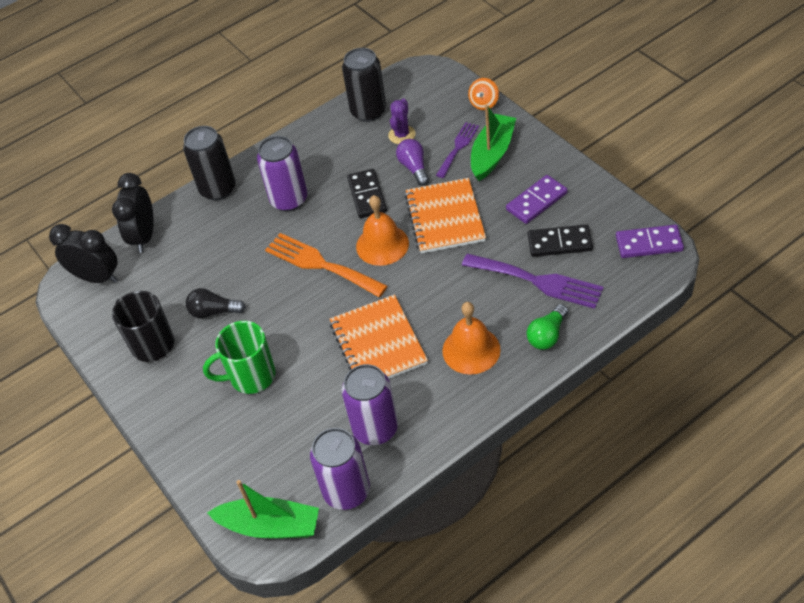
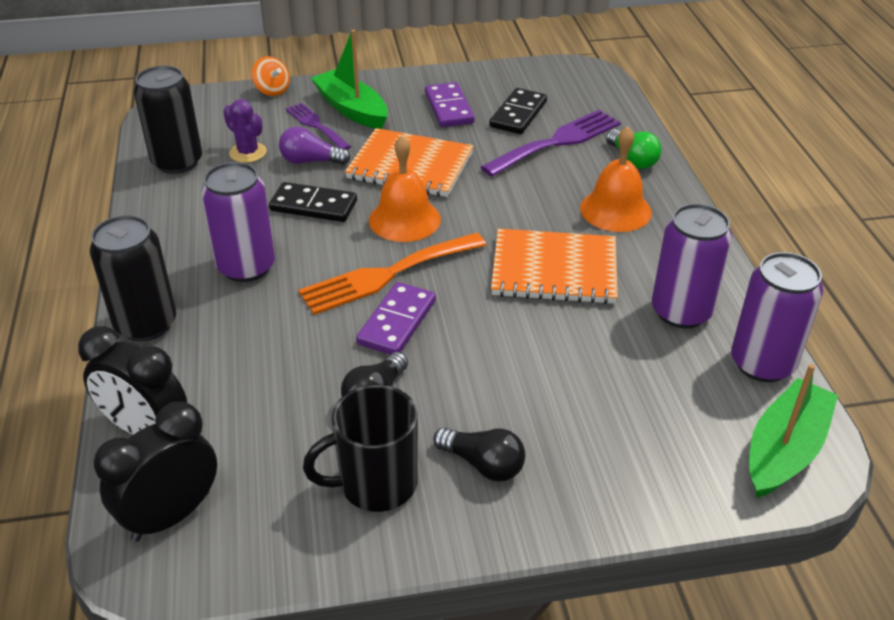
camera: 70 degrees left, 10 degrees down
(186, 382) = (483, 464): none -> black light bulb
(251, 376) = (522, 394): green mug -> none
(649, 243) = (565, 73): purple domino -> purple domino (397, 322)

